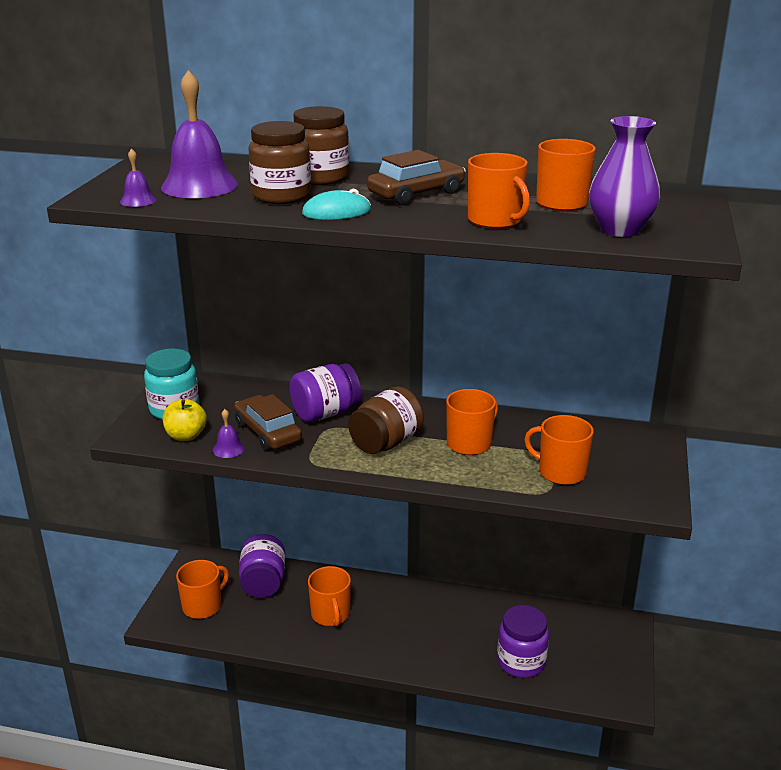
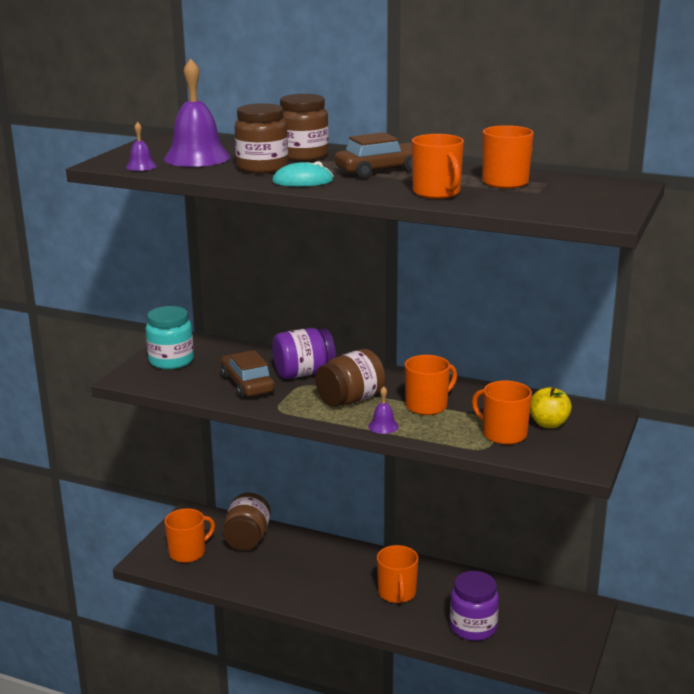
camera: 10 degrees right, 5 degrees down
(186, 436) = (175, 382): yellow apple -> yellow apple (548, 424)
(228, 449) = (209, 394): purple bell -> purple bell (383, 426)
(263, 582) = (247, 539): purple jar -> brown jar
(330, 614) = (303, 570): orange mug -> orange mug (397, 593)
(620, 230) = (543, 204): purple vase -> none

